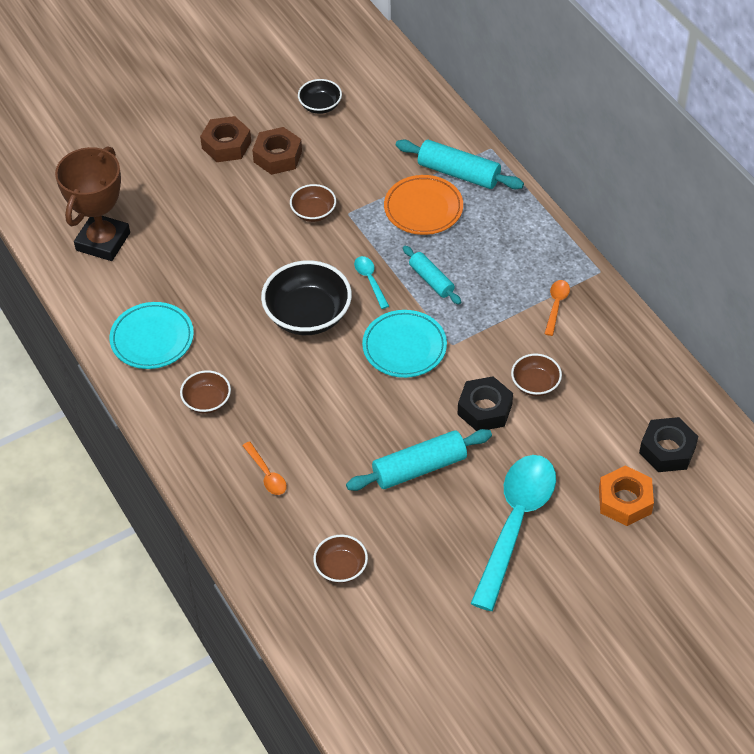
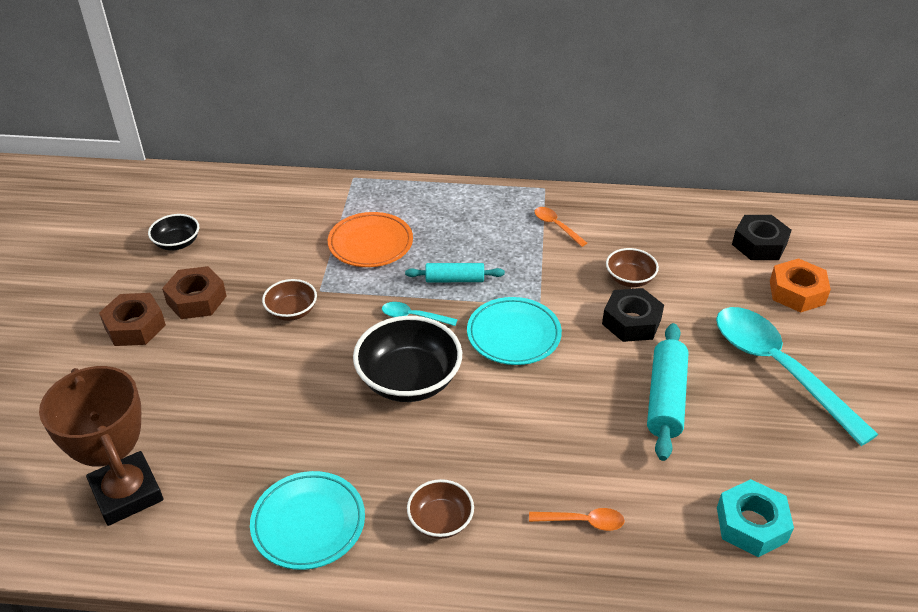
camera: 55 degrees left, 10 degrees down
(341, 567) = (751, 524): brown bowl -> turquoise nut
(458, 173) = (357, 206): turquoise rolling pin -> none

